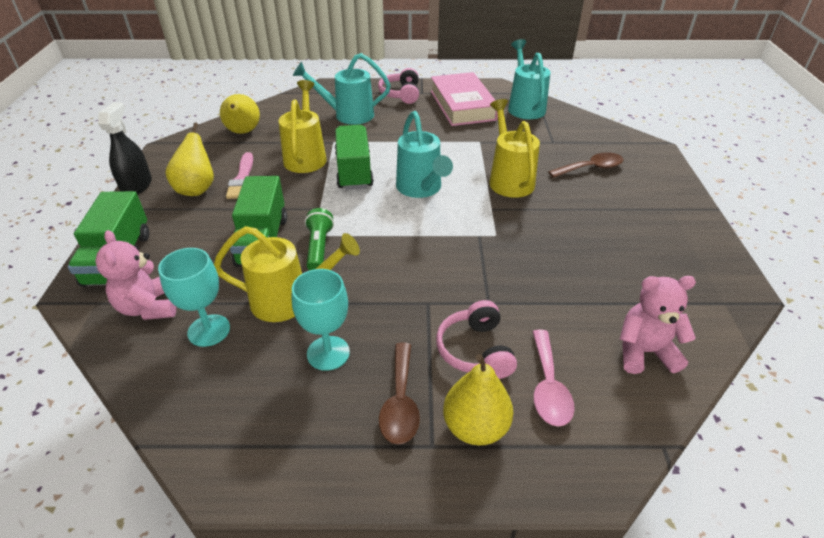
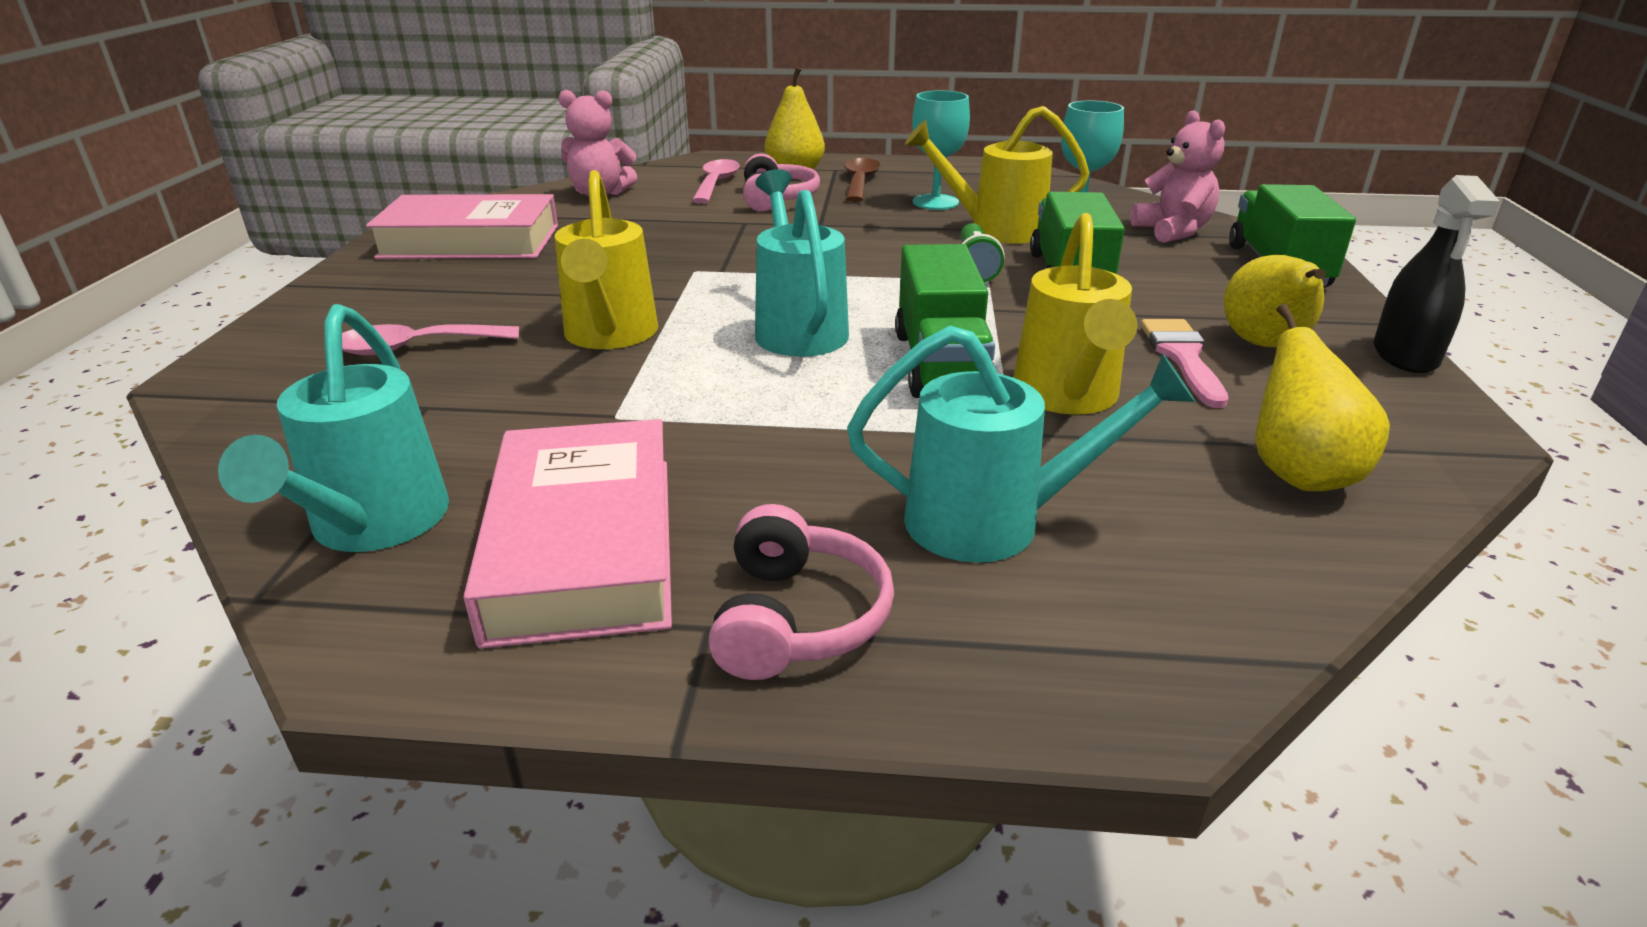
camera: 175 degrees left, 10 degrees down
(591, 168) = (415, 348): brown spoon -> pink spoon
(668, 260) = (470, 241): none -> pink book

